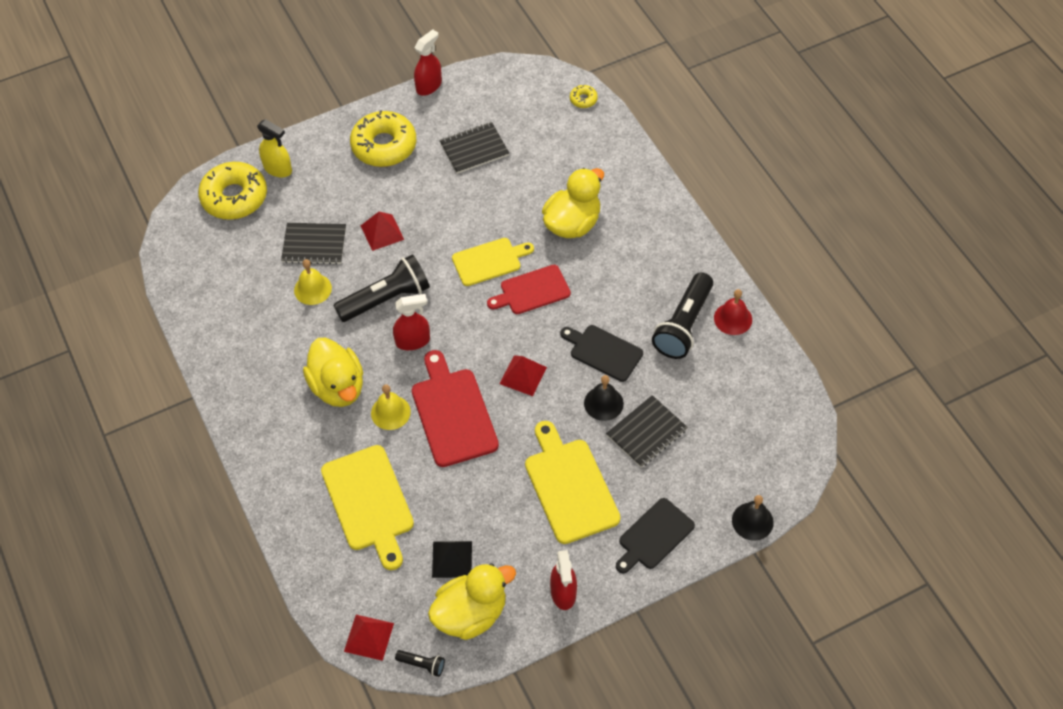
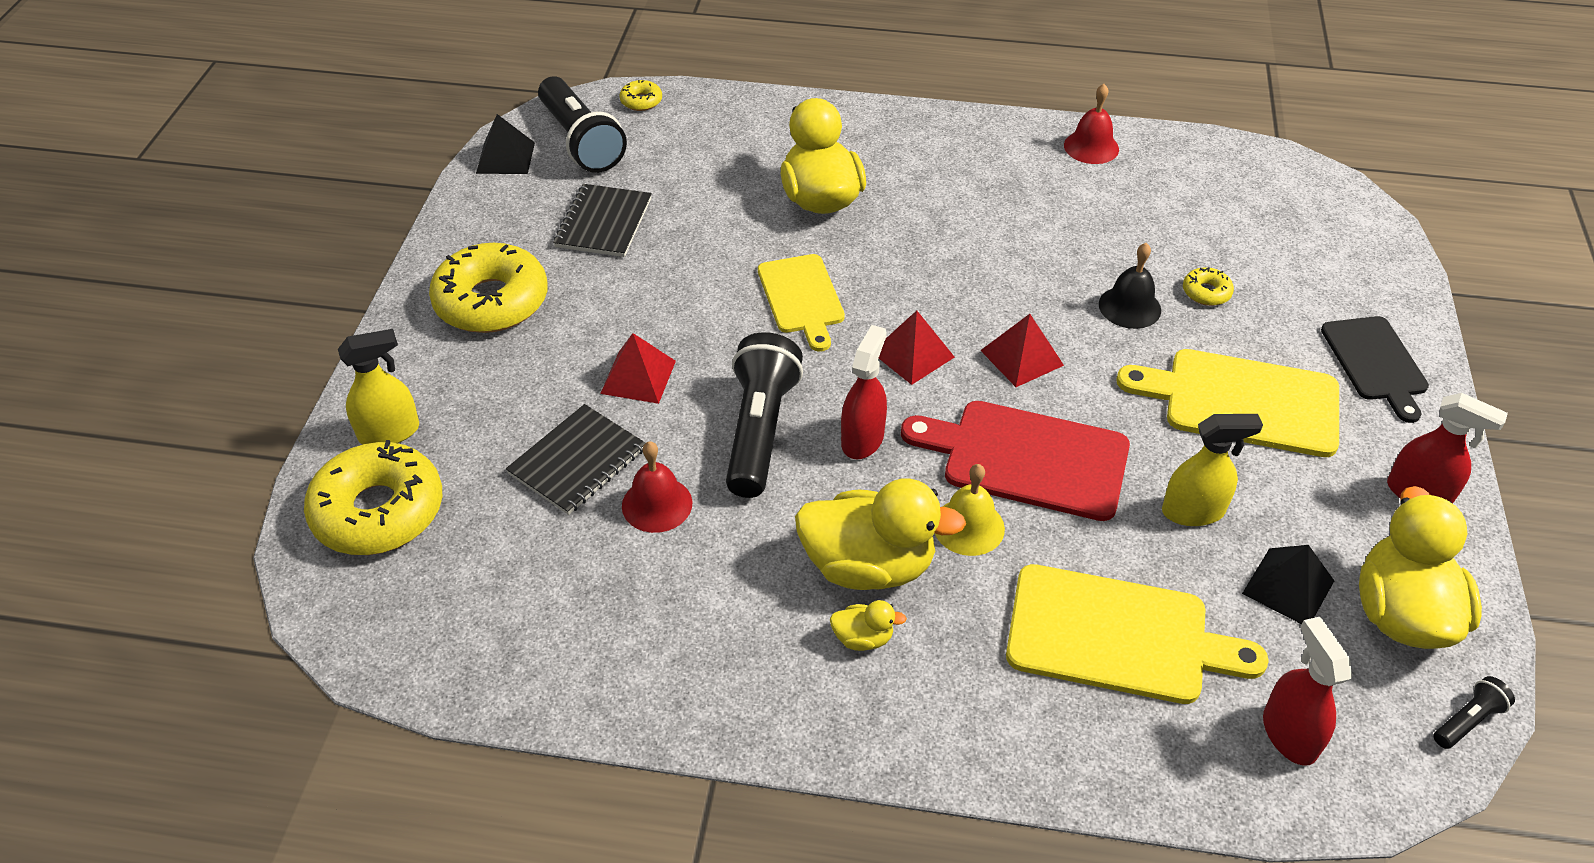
camera: 55 degrees left, 10 degrees down
(296, 407) = (863, 638): none -> yellow duck
(312, 289) = (657, 504): yellow bell -> red bell
(369, 637) = (1379, 766): red pyramid -> red pyramid (912, 354)
(429, 86) = (448, 212): red spray bottle -> red spray bottle (1289, 734)
(472, 498) = (1193, 511): none -> yellow spray bottle
(487, 78) = (505, 158): none -> black pyramid
(489, 261) = (802, 298): yellow cutting board -> yellow cutting board turned 150 degrees clockwise
(532, 291) = (891, 283): red cutting board -> none
(603, 352) = (1048, 269): black cutting board -> none
(646, 432) = (1206, 292): black notebook -> yellow donut
(683, 325) = (1066, 187): black flashlight -> black flashlight (581, 141)
(752, 521) = (1404, 270): black bell -> none

